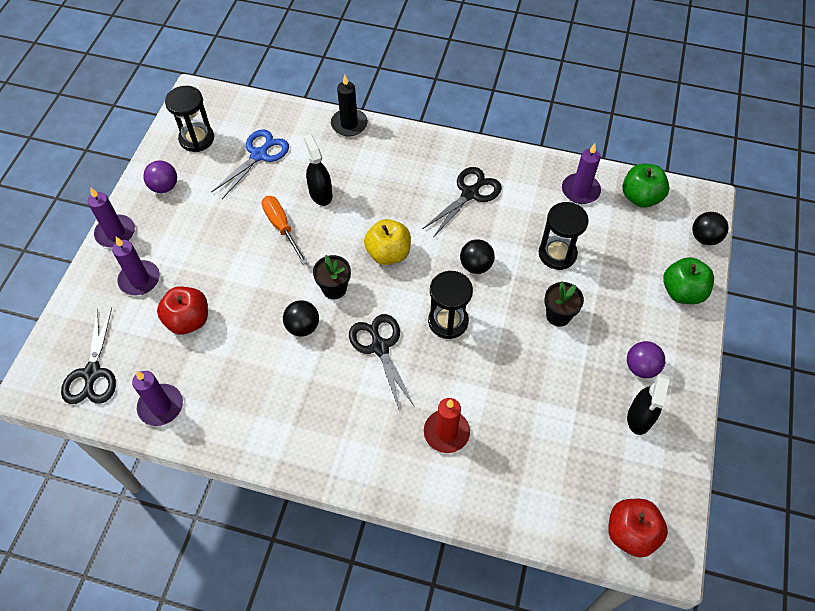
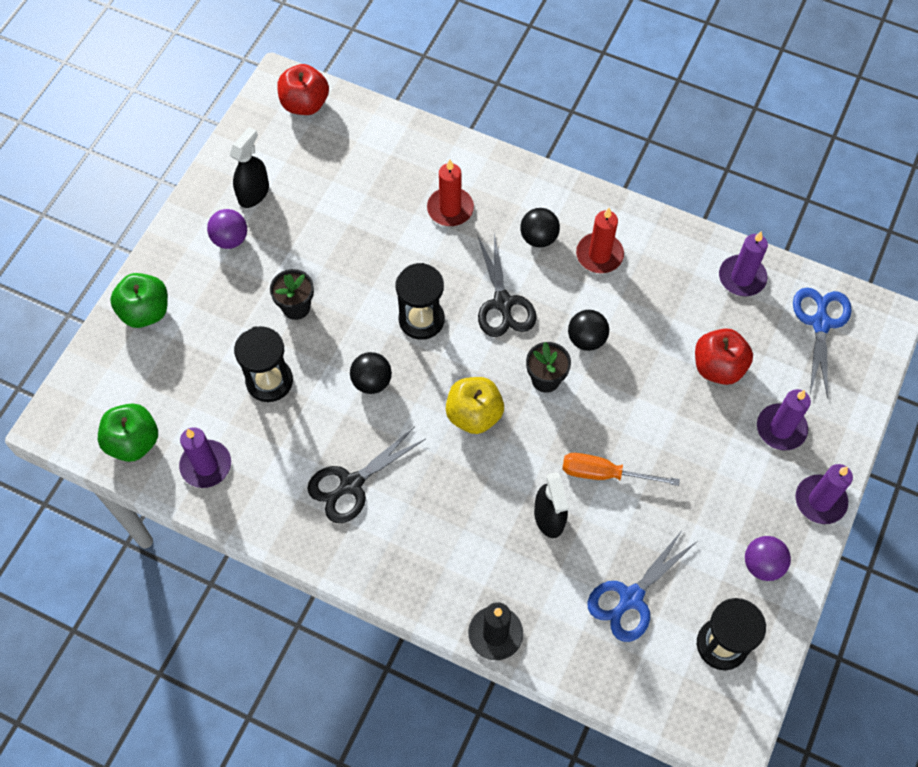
camera: 170 degrees left, 5 degrees up
(92, 373) = (820, 323): black scissors -> blue scissors
(281, 227) = (604, 474): orange screwdriver -> orange screwdriver turned 120 degrees clockwise
(296, 407) = (599, 255): none -> red candle
(704, 238) = (83, 373): black ball -> black ball (538, 238)

